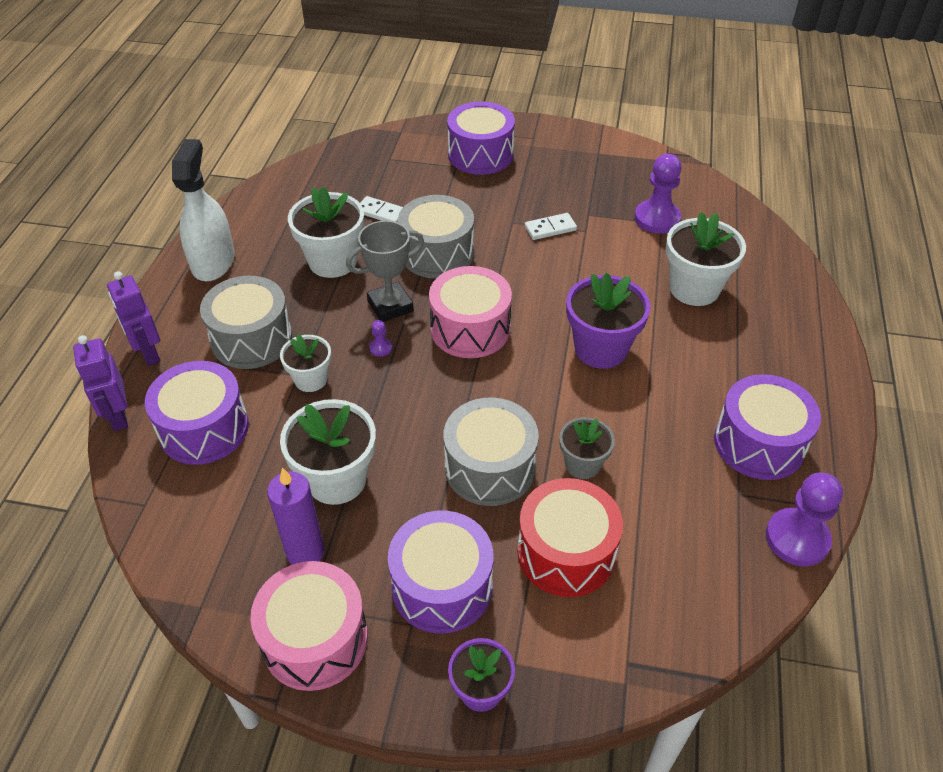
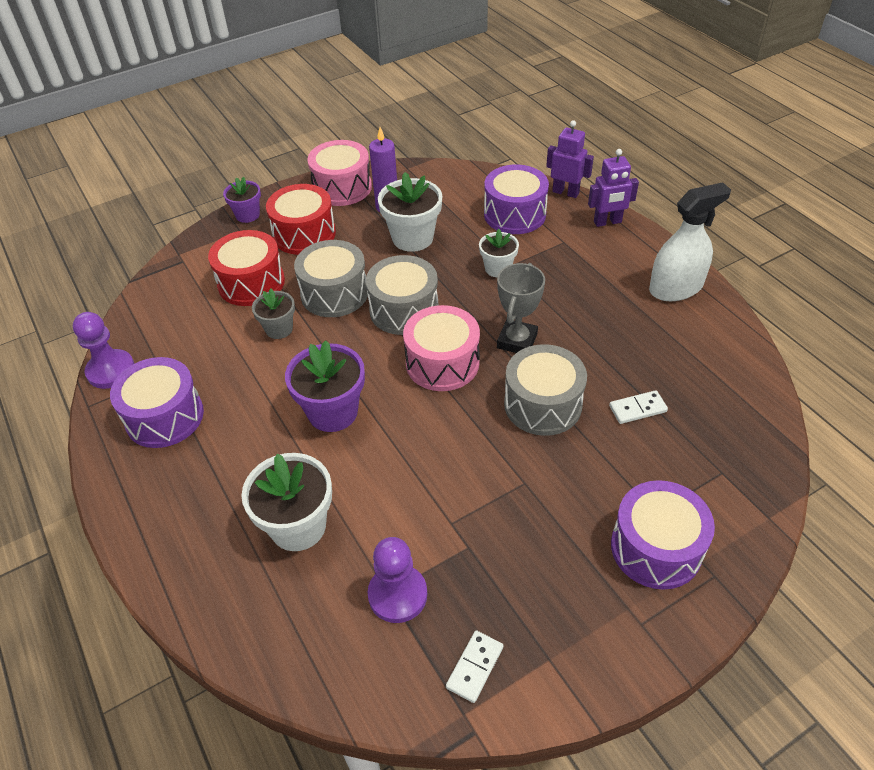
camera: 140 degrees right, 0 degrees up
(148, 353) = (607, 222): purple robot -> purple robot turned 150 degrees clockwise
(213, 262) = (675, 288): white spray bottle -> white spray bottle turned 75 degrees counterclockwise
(251, 339) = (567, 265): grey drum -> grey drum (404, 310)
(333, 261) = (604, 343): white flower pot -> none
(380, 348) = (483, 311): purple pawn -> none
(442, 586) = (304, 234): purple drum -> red drum
(550, 228) = (484, 500): white domino -> white domino (474, 667)

